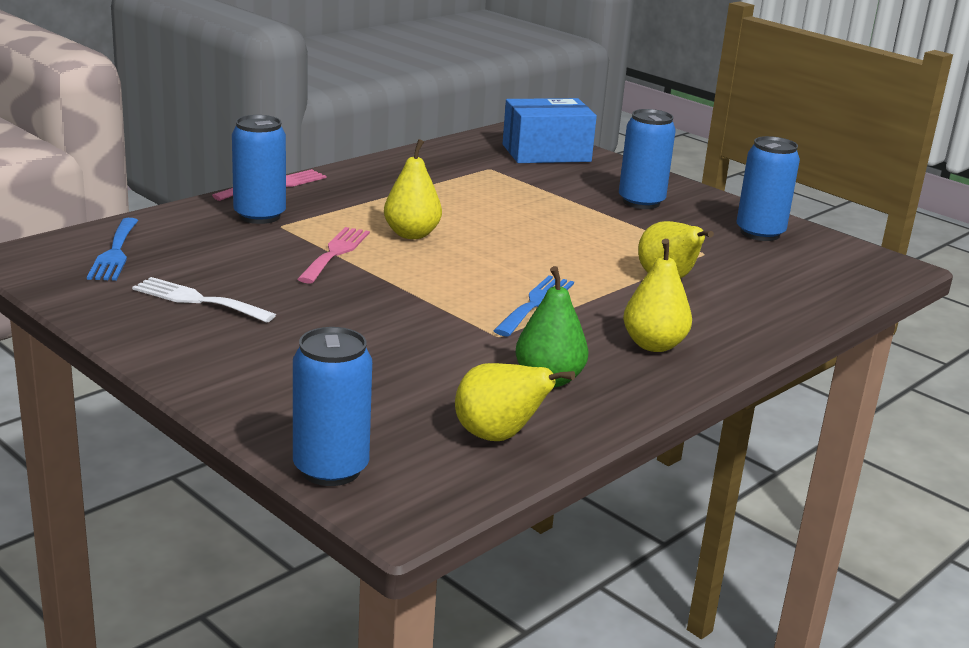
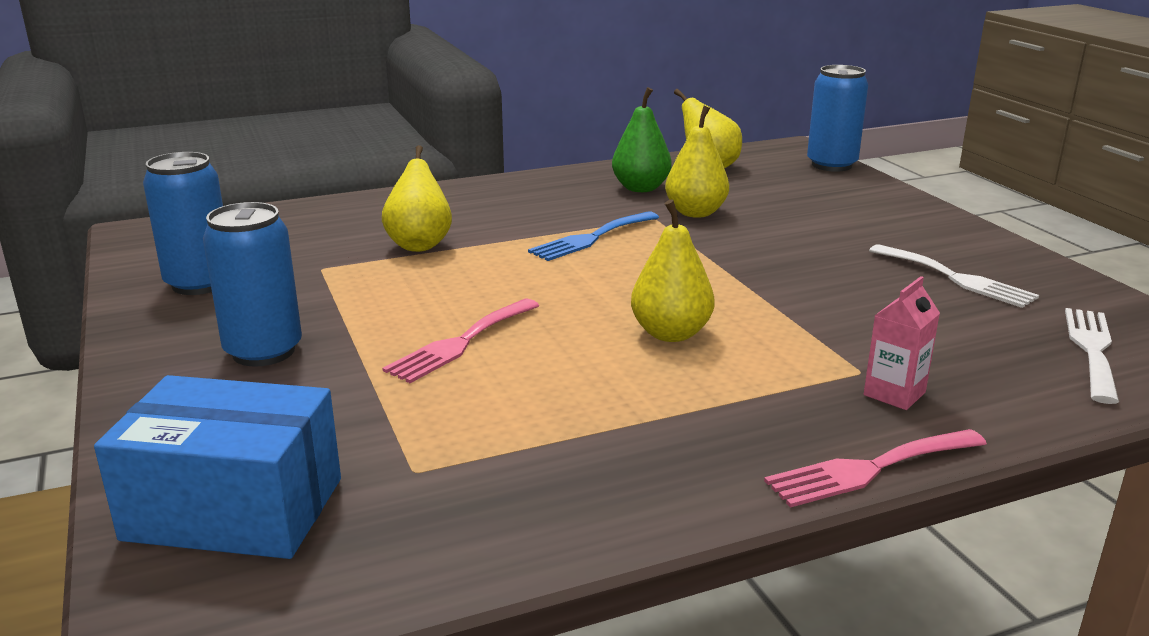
camera: 155 degrees left, 0 degrees up
(115, 253) = (1092, 350): blue fork -> white fork
(259, 216) = (894, 394): blue can -> pink carton
(335, 253) = (788, 317): pink fork -> pink fork (460, 343)
(653, 345) = (522, 198): yellow pear -> yellow pear (695, 213)

